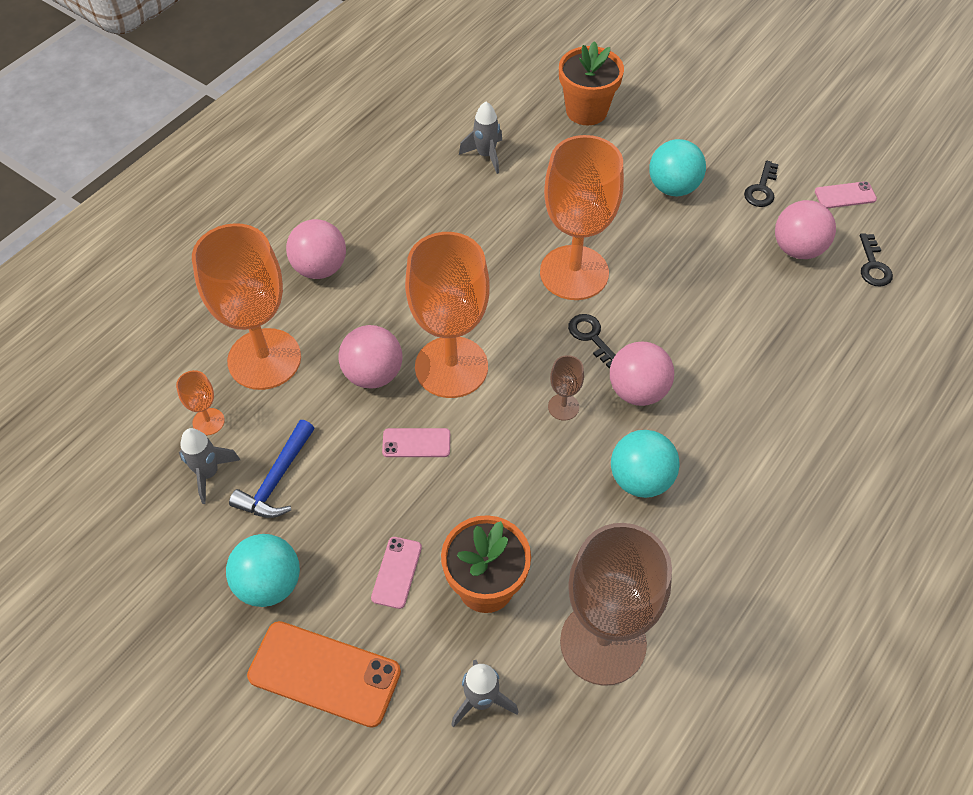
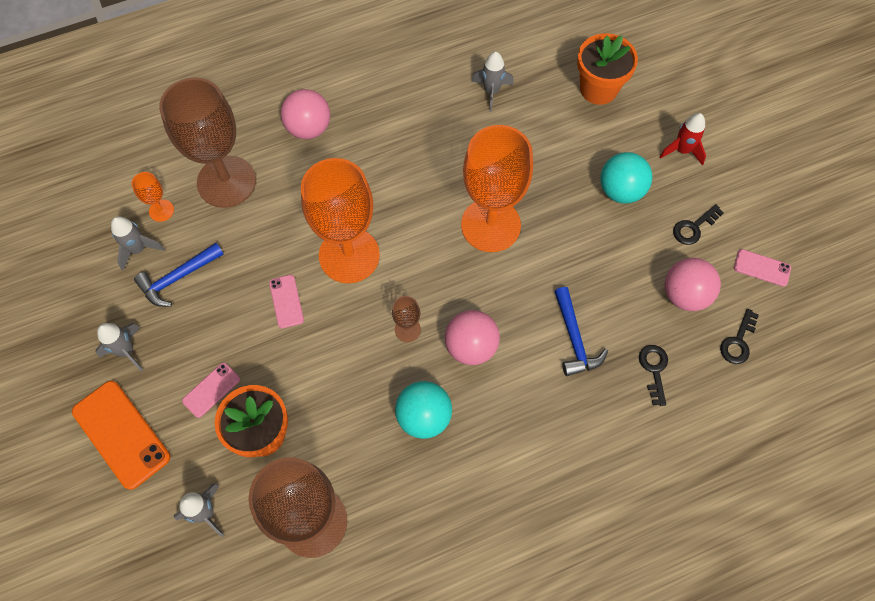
camera: 30 degrees right, 10 degrees up
(264, 359) = (226, 182): orange goblet -> brown goblet
(269, 584) = (127, 351): turquoise ball -> grey rocket
(373, 374) = (291, 232): pink ball -> none
(416, 443) = (286, 301): pink phone -> pink phone turned 45 degrees clockwise
(591, 337) = (466, 285): black key -> black key (654, 369)
(702, 130) = (682, 150): none -> red rocket
(729, 335) = (574, 339): none -> blue hammer

